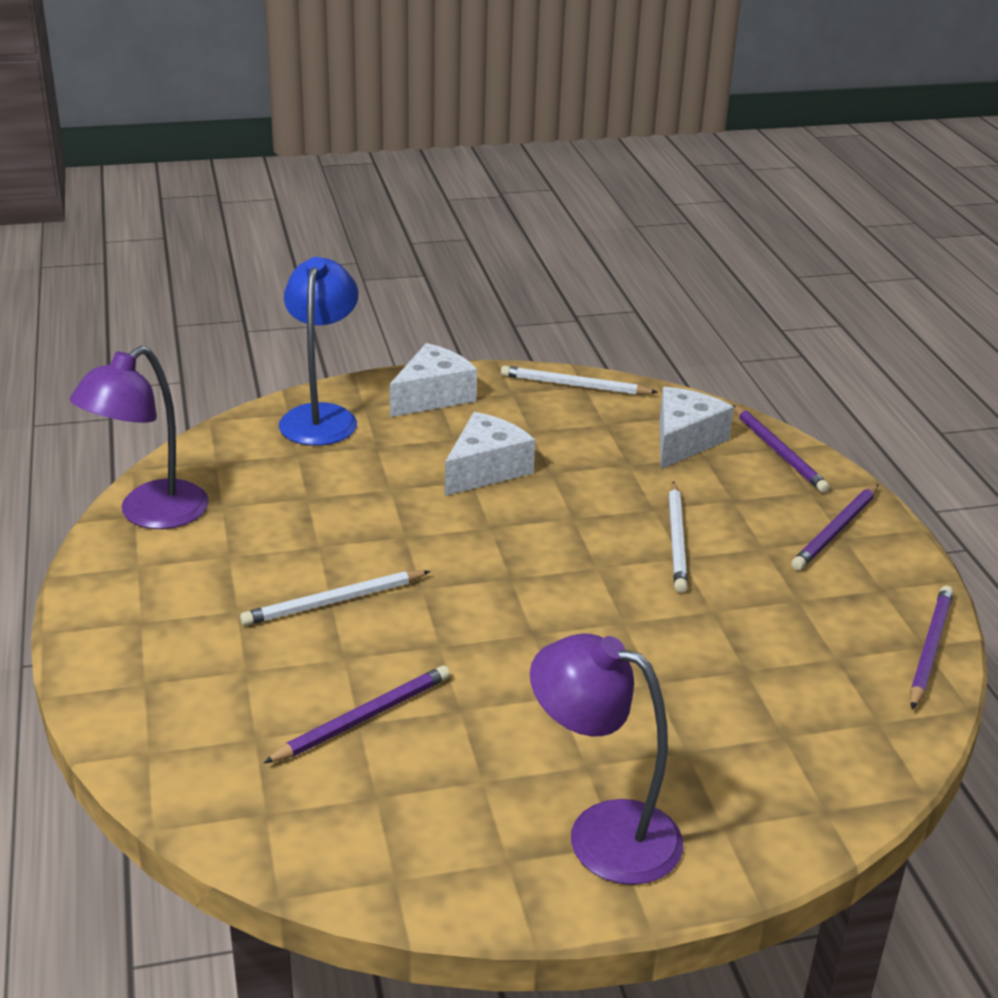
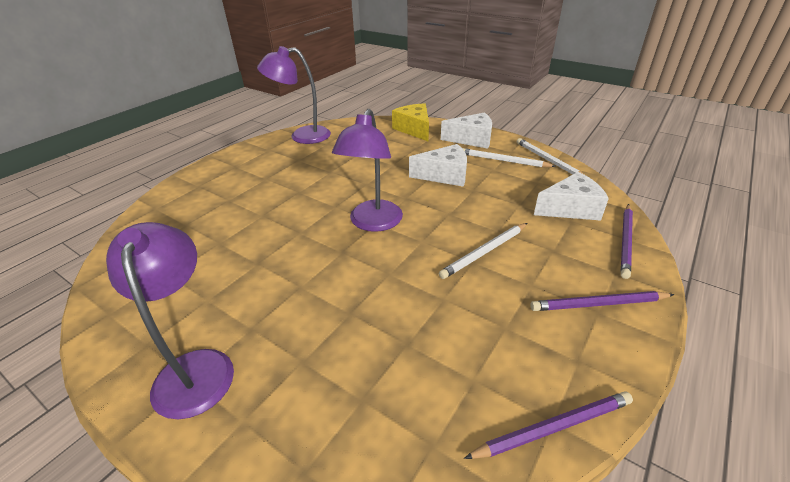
camera: 50 degrees right, 5 degrees up
(321, 416) = (414, 129): blue lamp -> yellow cheese
(333, 602) = (297, 193): white pencil -> white pencil (503, 161)
(363, 718) = (223, 242): purple pencil -> none
(507, 580) = (372, 223): none -> purple lamp

